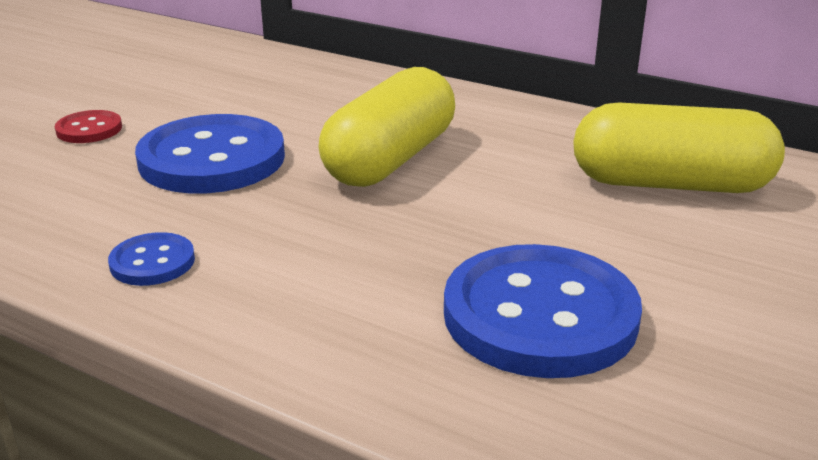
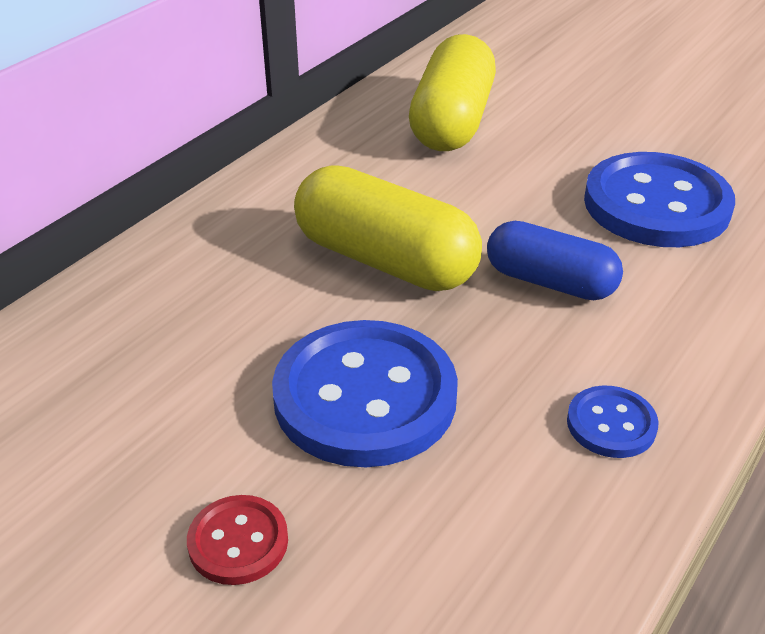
camera: 85 degrees left, 10 degrees up
(365, 238) = (550, 282): none -> blue capsule

